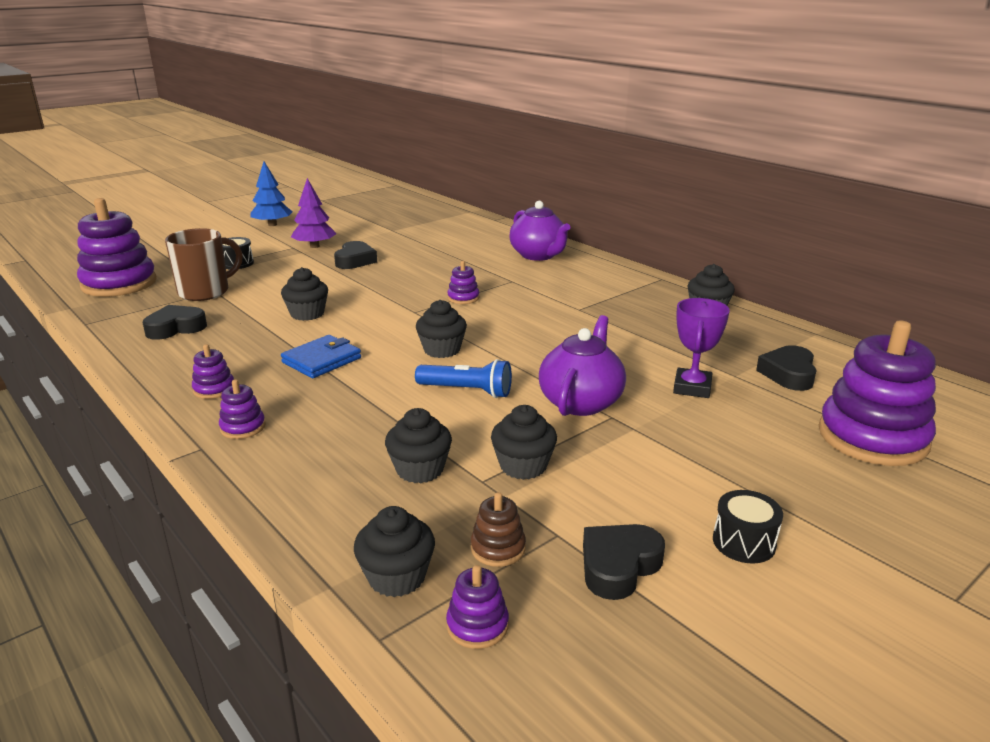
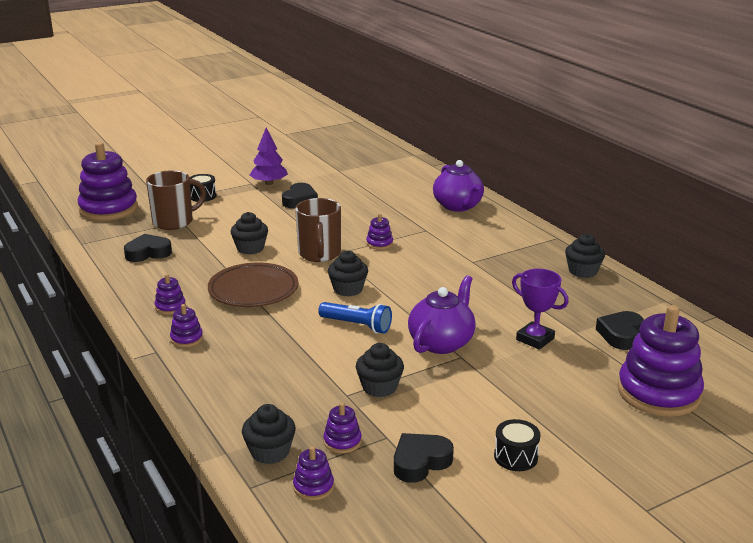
camera: 10 degrees right, 0 degrees up
(272, 225) = (238, 158): blue tree -> none
(322, 360) = (253, 290): blue wallet -> brown plate
(395, 314) = (319, 254): none -> brown mug
(420, 469) = (304, 382): black cupcake -> none
(498, 548) = (342, 441): brown stacking toy -> purple stacking toy
(692, 388) = (535, 339): purple trophy -> purple trophy turned 75 degrees counterclockwise

